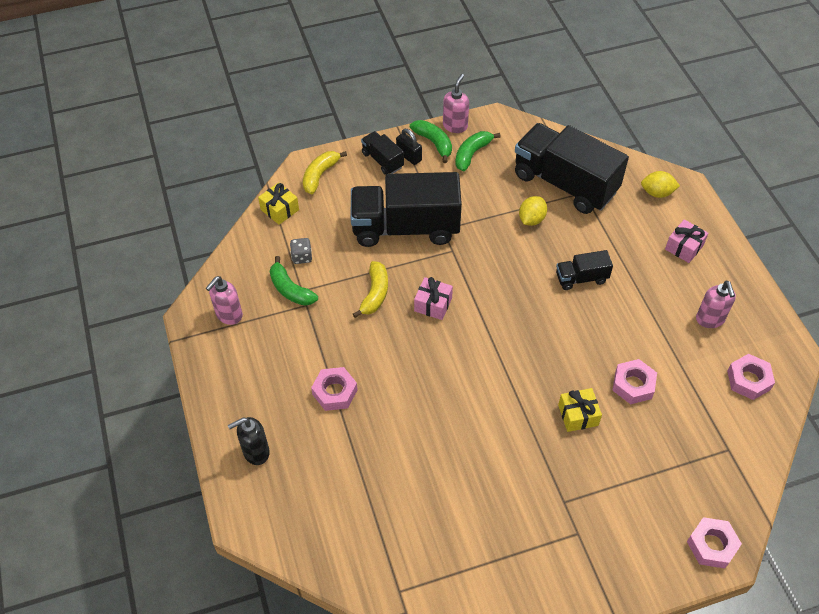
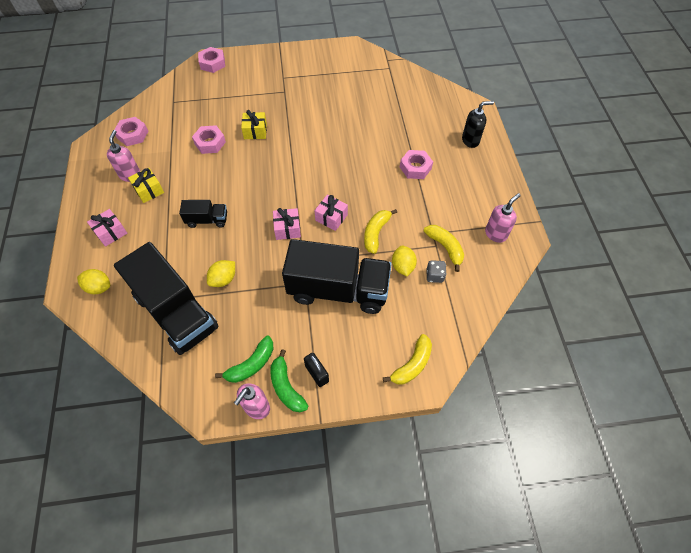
camera: 170 degrees left, 5 degrees up
(279, 210) = (454, 329): yellow gift -> yellow gift (149, 190)
(290, 289) = (445, 248): green banana -> yellow banana
(338, 261) = (403, 266): none -> yellow lemon
(382, 160) = (345, 373): black truck -> none
(481, 282) = (287, 229): none -> pink gift

